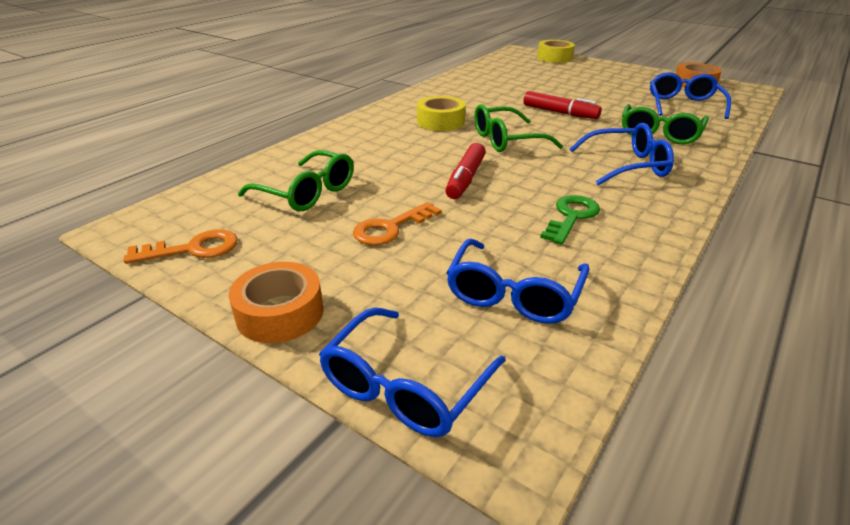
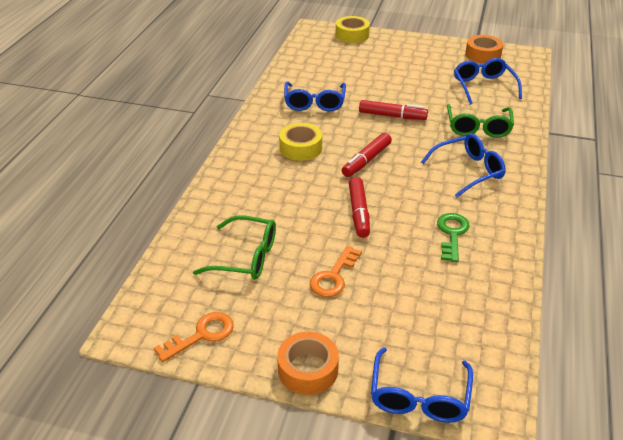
camera: 20 degrees left, 5 degrees up
(506, 140) = (366, 160): green glasses -> red marker
(513, 294) = (446, 312): blue glasses -> blue glasses (314, 103)

